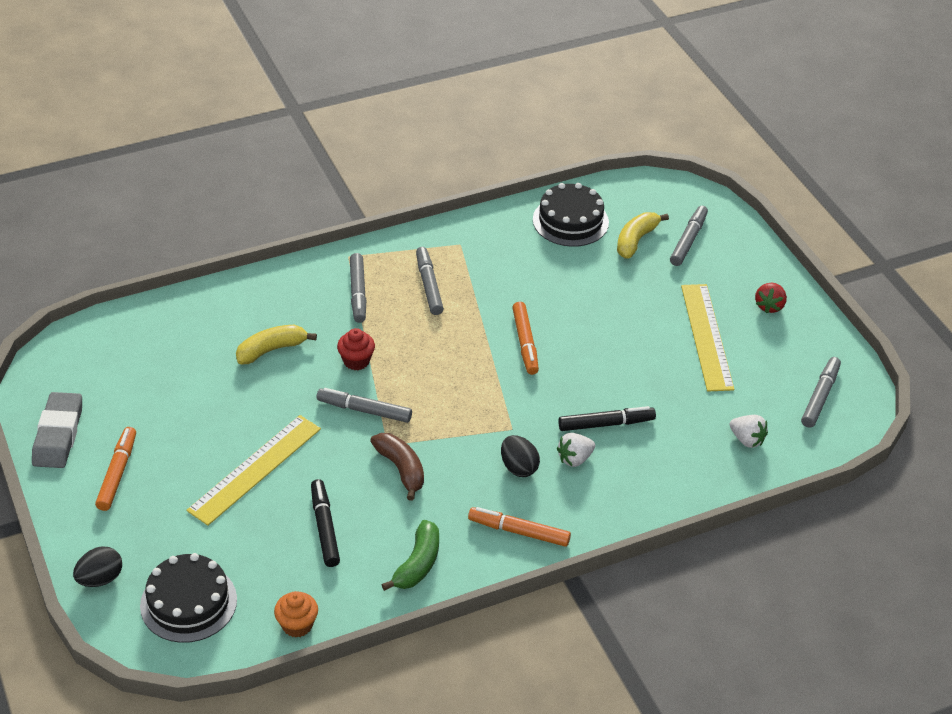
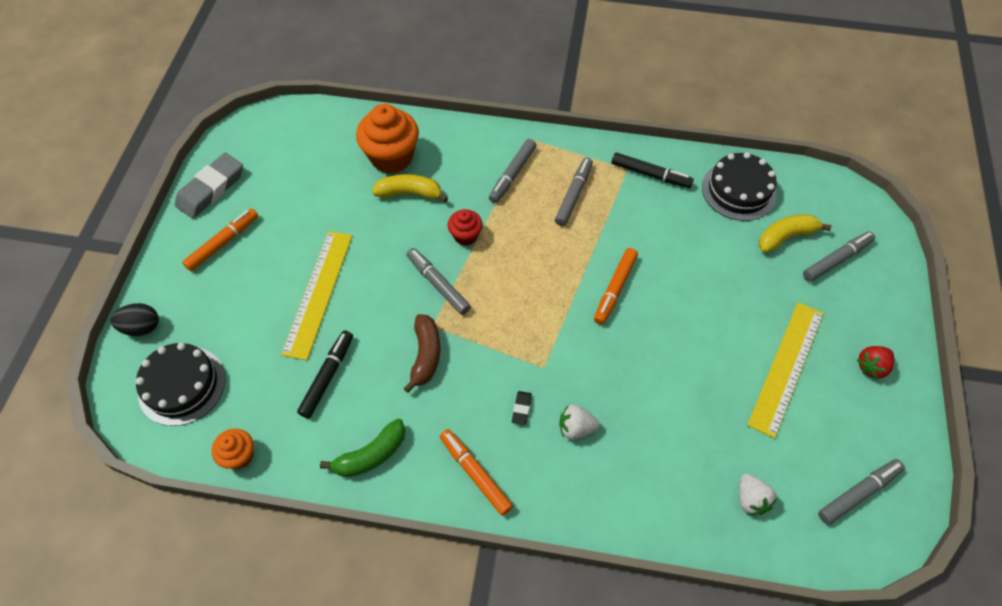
camera: 35 degrees right, 15 degrees up
(225, 327) = (391, 157): none -> orange cupcake
(255, 469) = (318, 293): yellow ruler -> yellow ruler turned 60 degrees counterclockwise
(518, 467) = (521, 409): black egg -> black eraser
(606, 424) = (628, 408): black marker -> black marker (650, 175)

